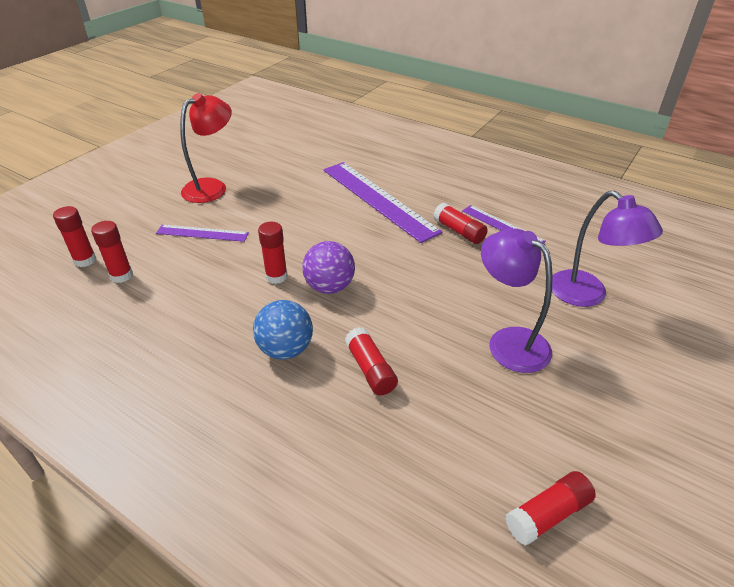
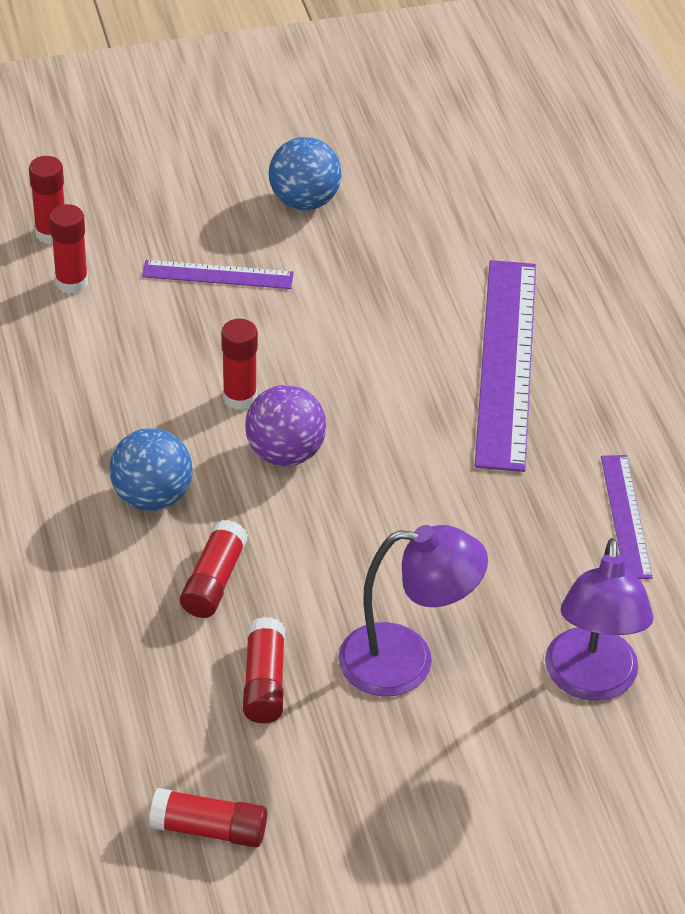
camera: 40 degrees right, 5 degrees up
(202, 233) = (218, 274): purple ruler -> purple ruler turned 45 degrees counterclockwise
(212, 187) = (304, 201): red lamp -> blue ball
(459, 231) = (551, 484): red glue stick -> red glue stick (264, 682)
(509, 341) = (406, 661): purple lamp -> purple lamp turned 90 degrees clockwise

